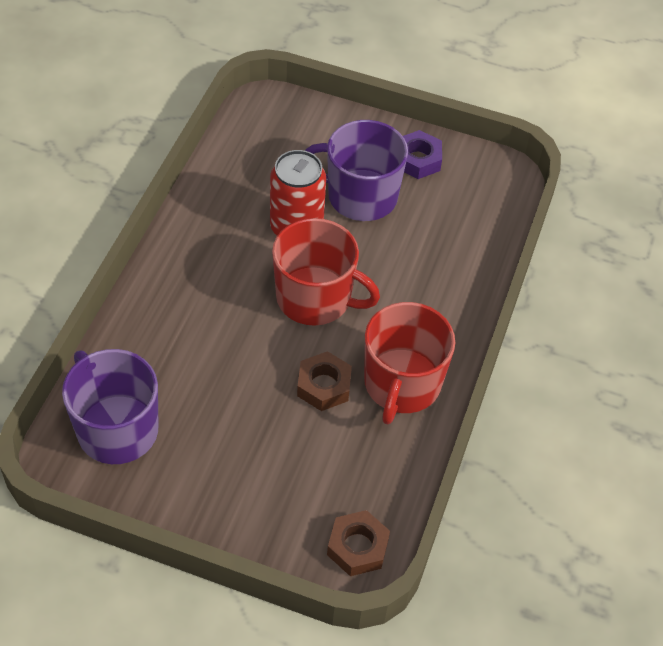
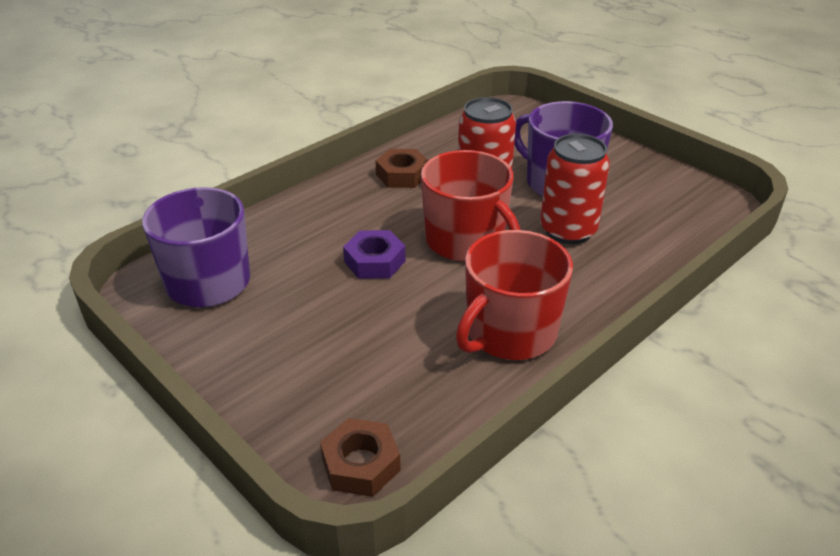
camera: 30 degrees right, 15 degrees down
(324, 386) = (426, 309): brown nut -> brown nut (402, 175)
(394, 254) = (568, 230): none -> red can
(418, 160) = (633, 172): purple nut -> purple nut (374, 261)

